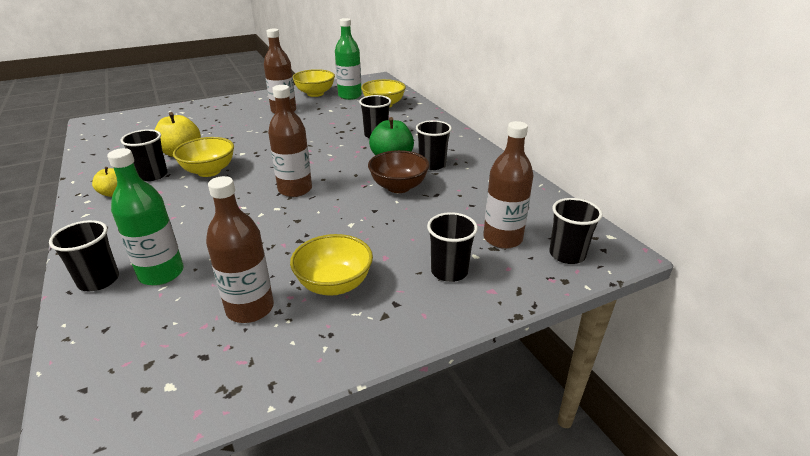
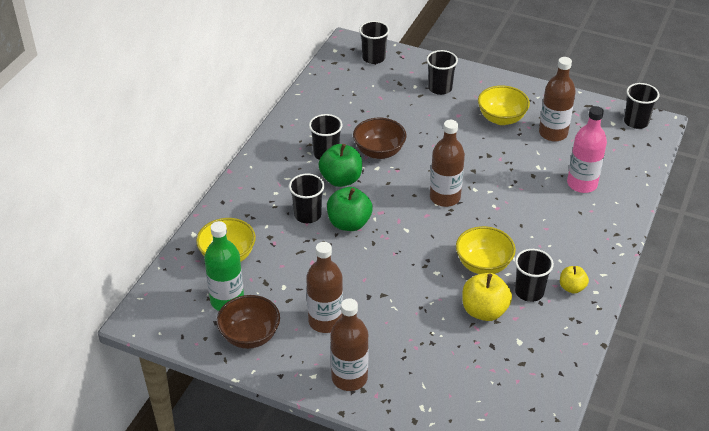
camera: 130 degrees left, 10 degrees up
(99, 280) = (618, 202): black cup -> black cup (636, 122)
(161, 273) = (582, 184): green bottle -> pink bottle
(315, 93) = (250, 336): yellow bowl -> brown bowl
(342, 144) = (349, 223): none -> green apple
(502, 238) = (386, 83): brown bottle -> brown bottle (349, 378)

